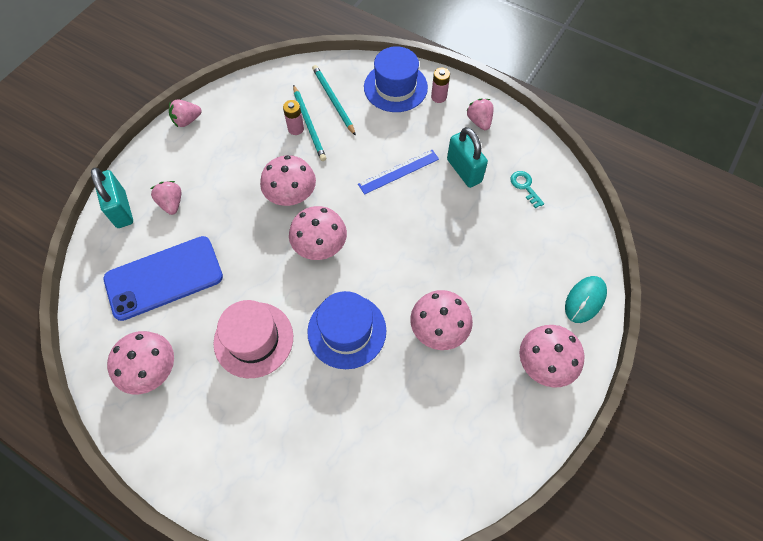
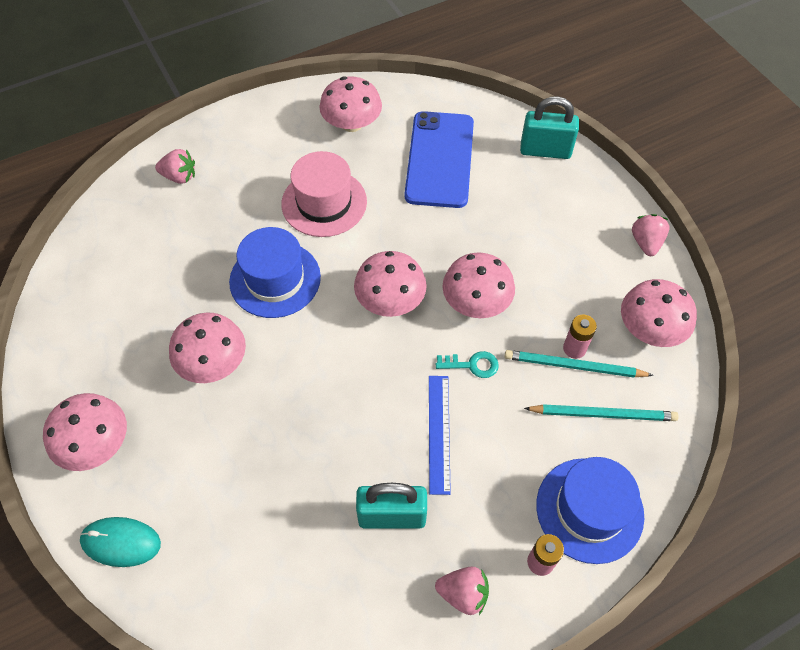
camera: 120 degrees right, 5 degrees down
(171, 203) = (528, 192): pink strawberry -> pink strawberry (179, 177)
(258, 98) = (650, 329): none -> pink mushroom
(525, 186) = (317, 583): turquoise key -> turquoise key (472, 365)
(585, 300) = (121, 542): turquoise mouse -> turquoise mouse turned 60 degrees counterclockwise

